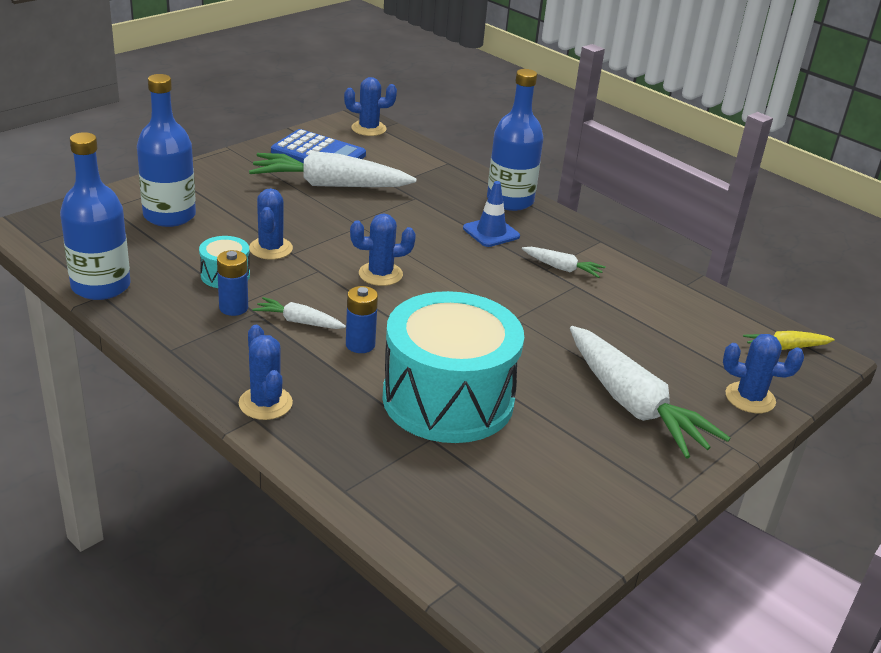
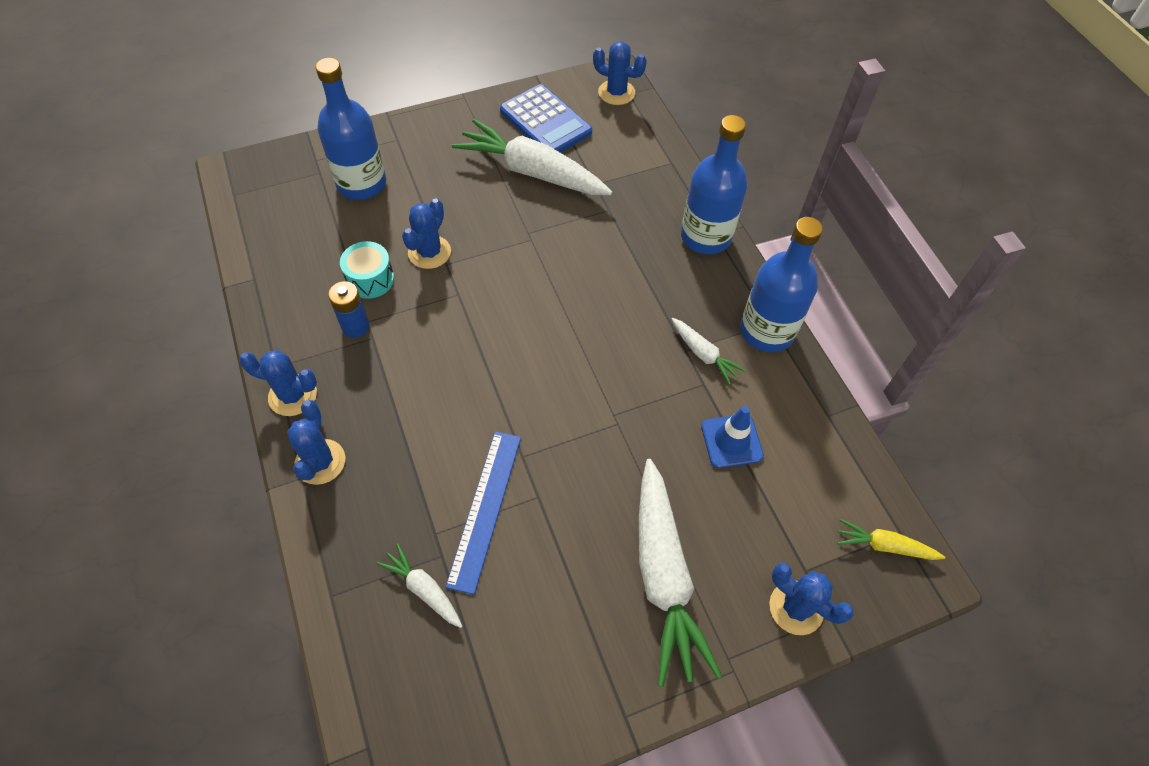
camera: 25 degrees right, 25 degrees up
(101, 286) = (258, 267): blue bottle -> blue bottle (766, 331)
(298, 321) = (403, 361): white carrot -> white carrot (423, 589)
(360, 345) = (443, 409): blue battery -> none
(380, 274) = (513, 315): blue cactus -> blue cactus (292, 395)
(448, 399) = (485, 509): turquoise drum -> blue ruler
(491, 232) = (658, 281): blue traffic cone -> blue traffic cone (731, 441)

